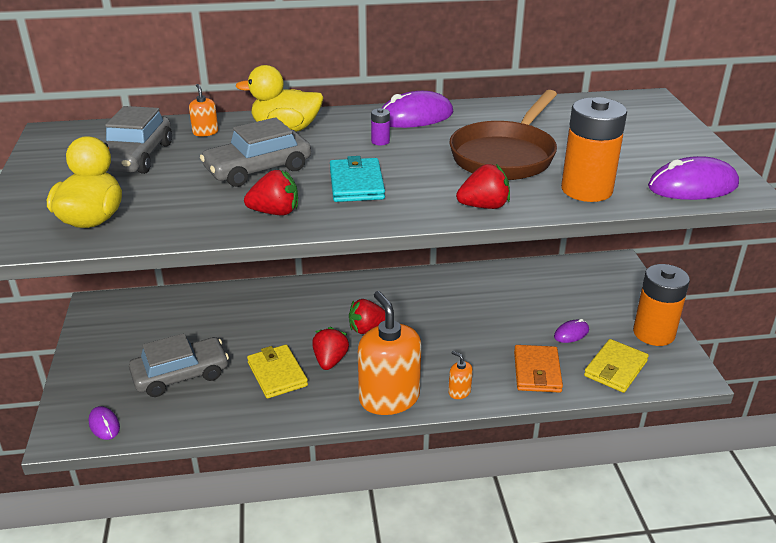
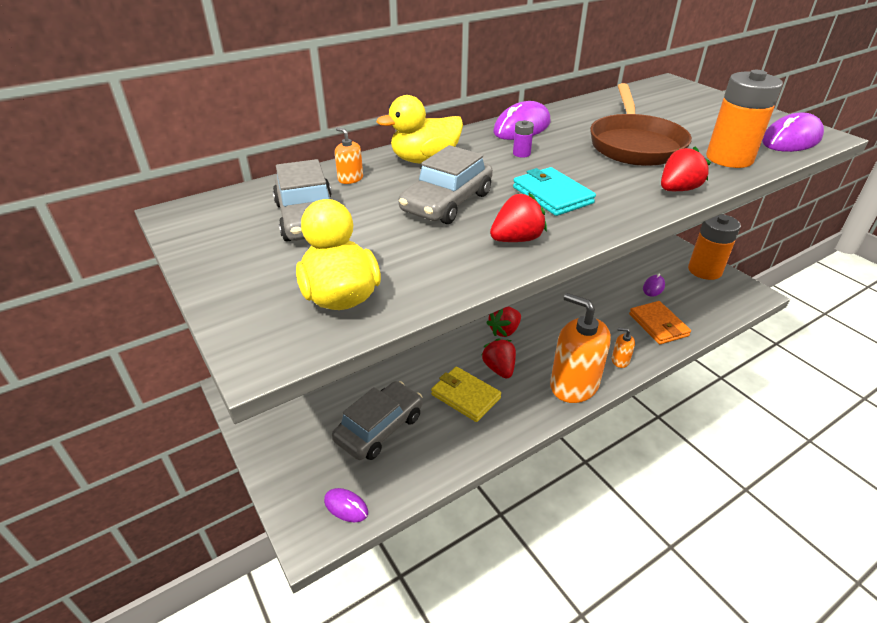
camera: 25 degrees left, 5 degrees up
(615, 369) = (706, 305): yellow wallet -> none

